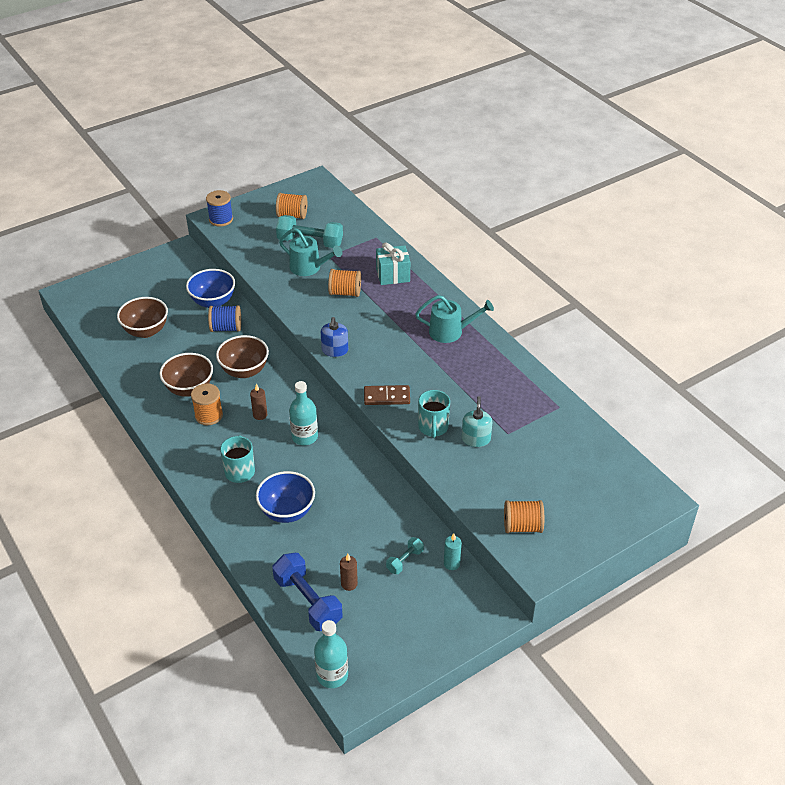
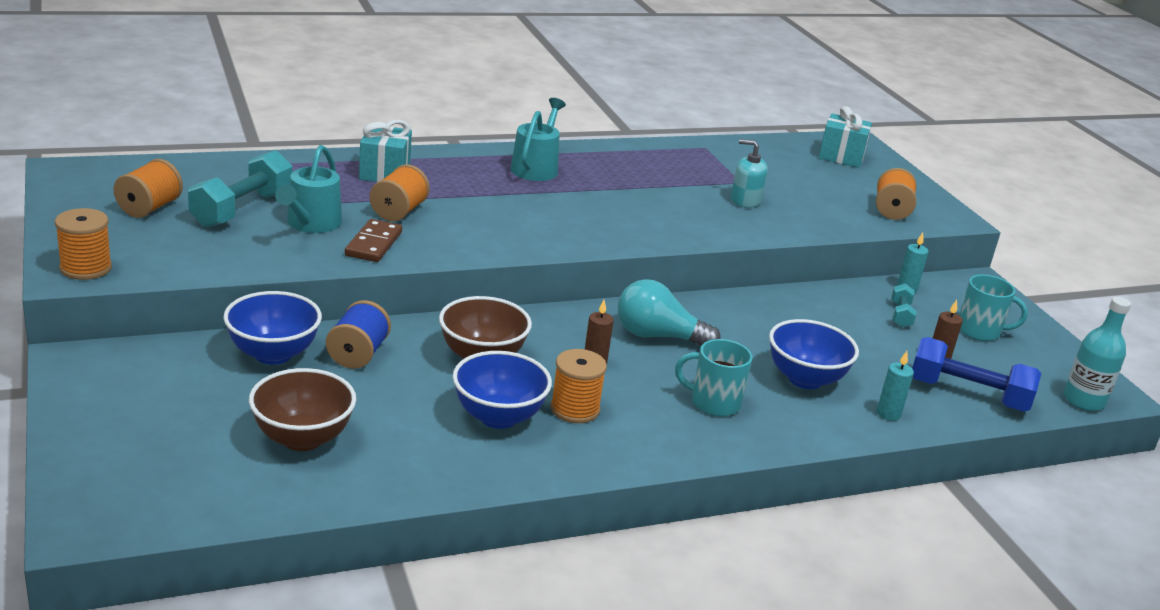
camera: 80 degrees left, 15 degrees down
(189, 389) = (498, 417): brown bowl -> blue bowl
(221, 219) = (86, 268): blue spool -> orange spool
(263, 556) = (888, 414): none -> turquoise candle
(304, 437) = (658, 336): turquoise bottle -> turquoise light bulb
(308, 601) = (967, 394): blue dumbbell -> blue dumbbell turned 45 degrees clockwise
(309, 267) = (311, 224): turquoise watering can -> turquoise watering can turned 150 degrees clockwise
(335, 350) = (529, 246): blue soap dispenser -> none
(387, 397) = (647, 233): brown domino -> brown domino (373, 244)
(405, 560) = (900, 315): turquoise dumbbell -> turquoise dumbbell turned 45 degrees clockwise
(433, 427) = (717, 219): turquoise mug -> turquoise mug (980, 331)
(613, 489) = (841, 156): none -> turquoise gift

